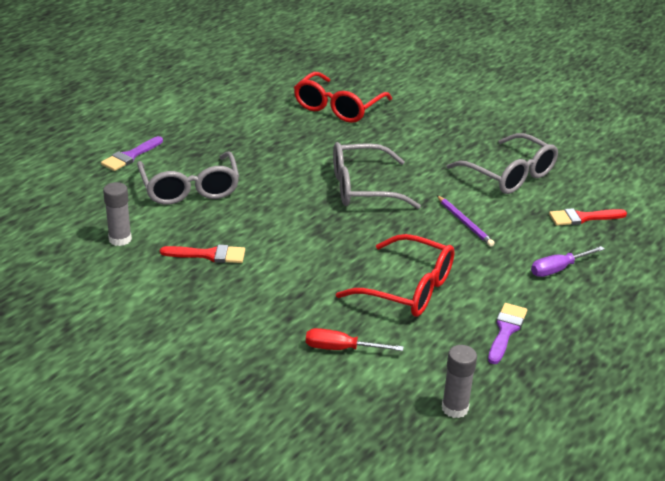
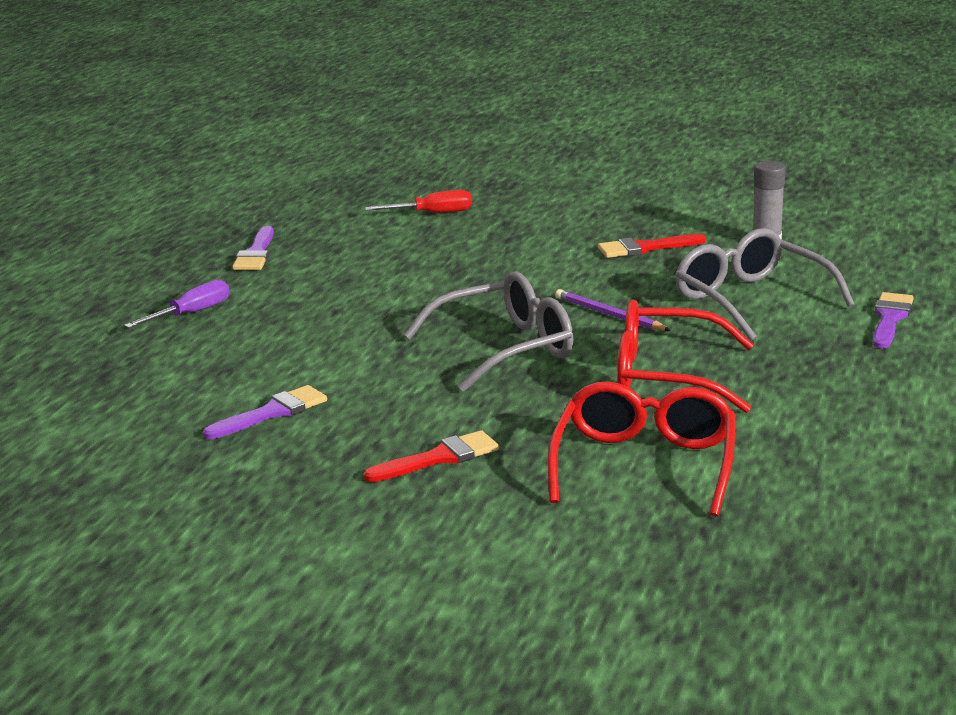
camera: 165 degrees right, 10 degrees down
(408, 289) = (383, 264): red glasses -> red glasses (665, 377)
(455, 408) = (300, 201): grey glue stick -> none
(464, 222) = (331, 337): purple pencil -> purple pencil (609, 315)
(510, 175) = (272, 413): grey glasses -> purple brush
(583, 218) = (148, 376): red brush -> red brush (439, 458)

